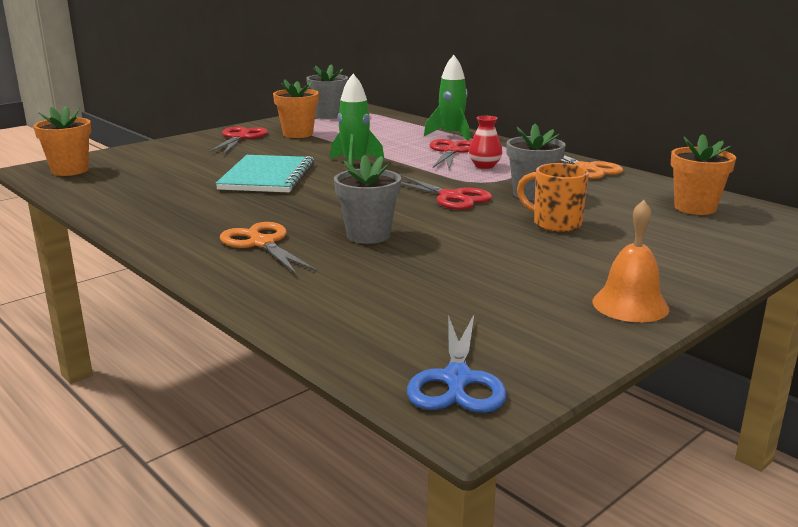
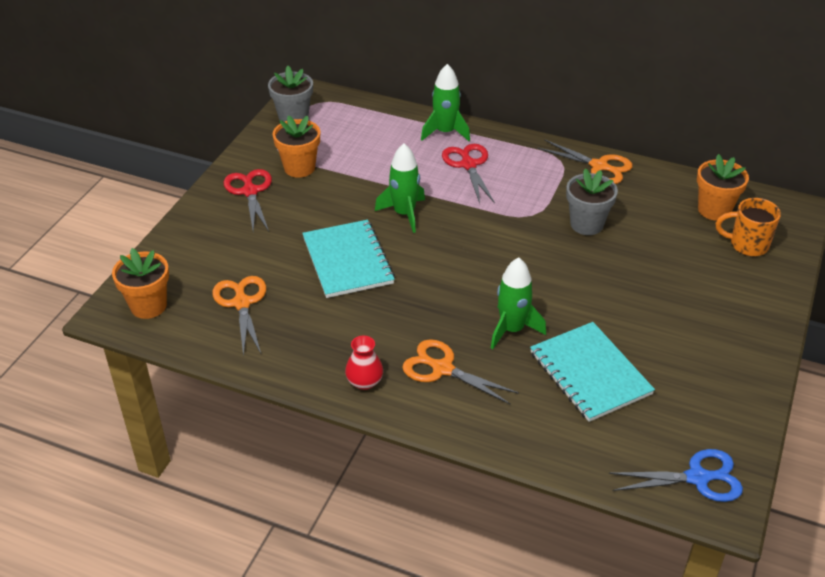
camera: 25 degrees left, 20 degrees up
(143, 181) = (242, 303): none -> orange scissors
(368, 235) = (512, 329): grey flower pot -> green rocket
(417, 276) = (590, 373): none -> turquoise notebook
(451, 197) = (528, 249): red scissors -> none
(457, 379) = (697, 478): blue scissors -> blue scissors turned 75 degrees counterclockwise
(484, 166) = (516, 185): red vase -> red vase (364, 381)
(555, 224) = (633, 267): orange mug -> orange mug (747, 245)
(630, 305) = (744, 359): orange bell -> none

